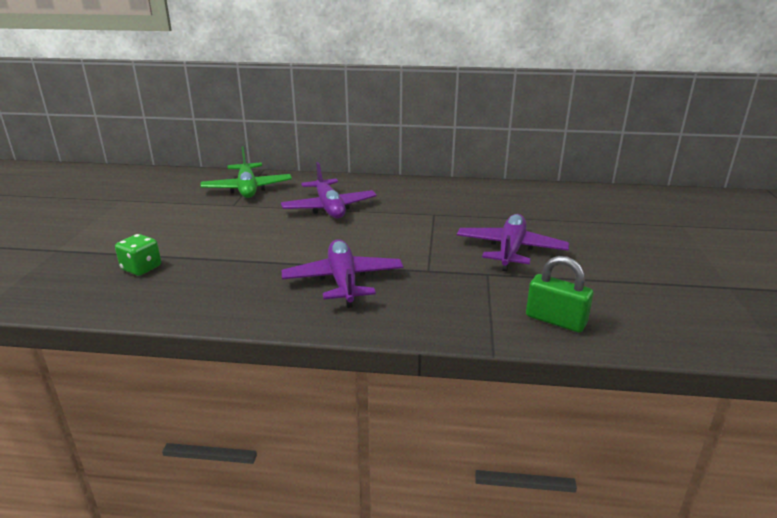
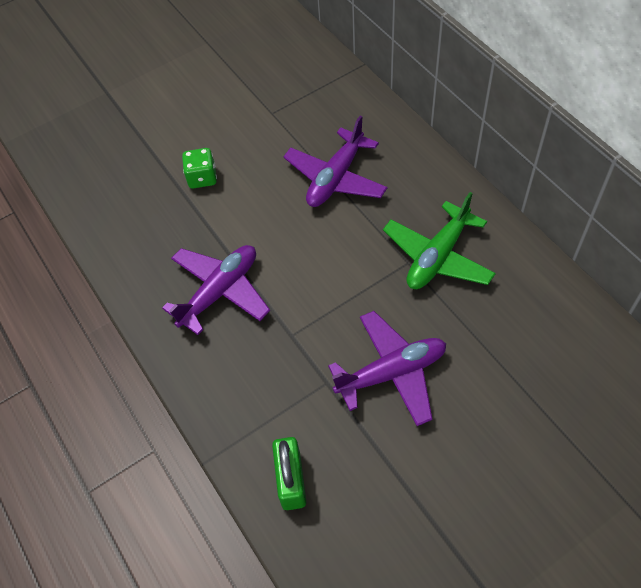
camera: 55 degrees right, 30 degrees up
(141, 268) = (127, 160): green dice -> green dice (202, 178)
(247, 189) = (311, 92): green plane -> green plane (438, 256)

